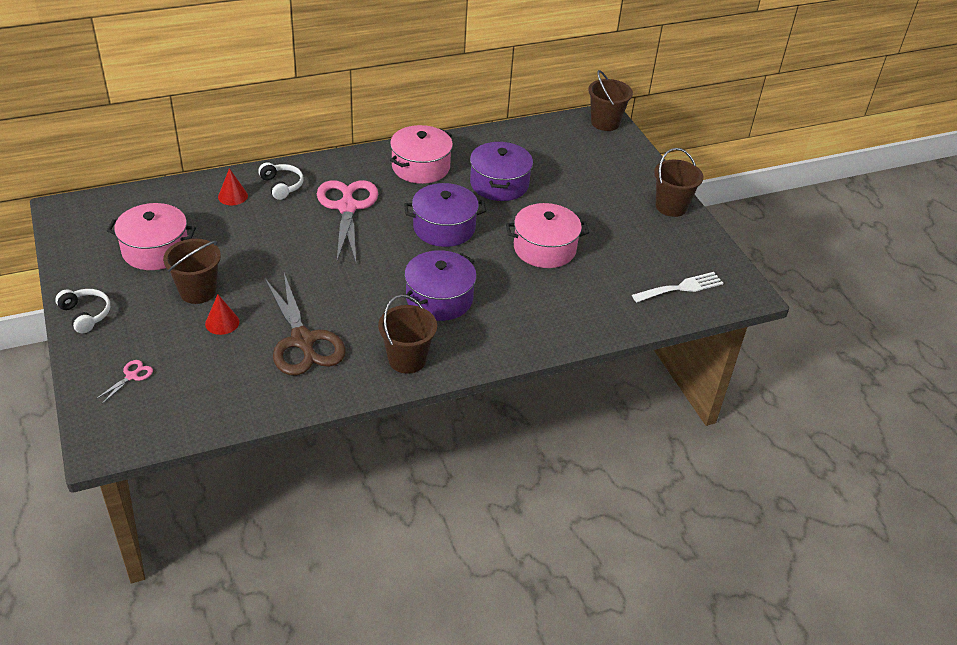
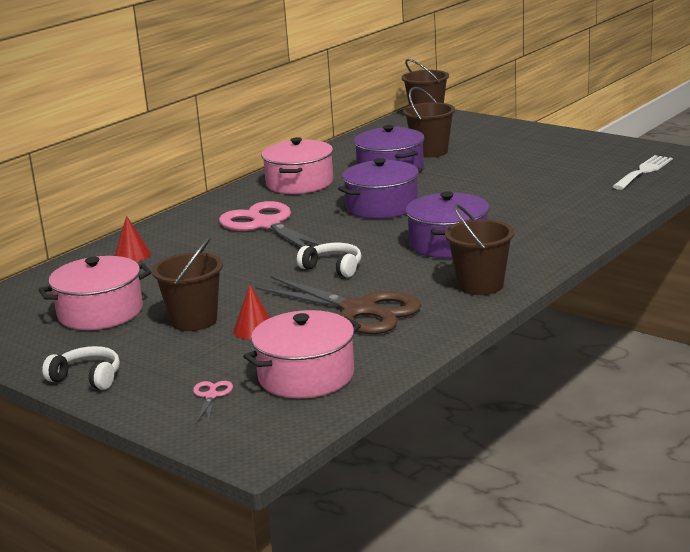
camera: 25 degrees left, 20 degrees down
(282, 185) = (175, 234): white headphones -> white headphones (333, 267)
(544, 248) = (493, 189): pink pot -> pink pot (306, 376)
(671, 206) = (559, 137): brown bucket -> brown bucket (430, 152)

